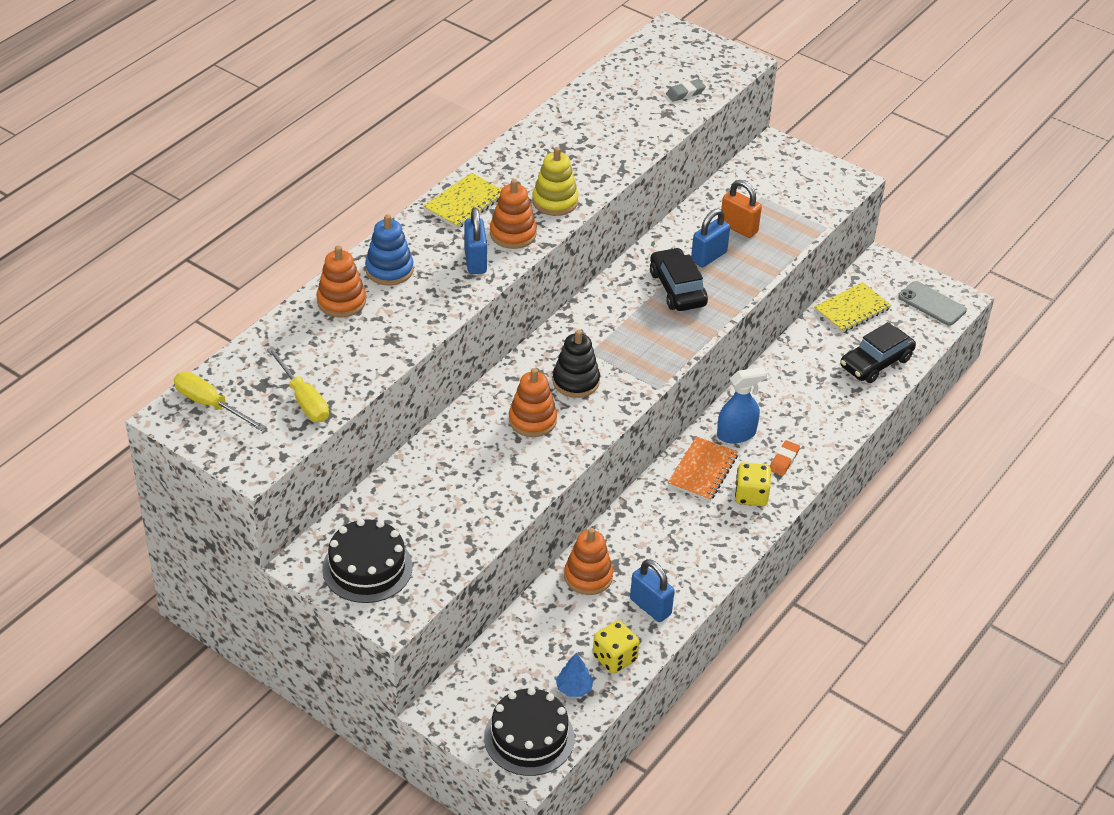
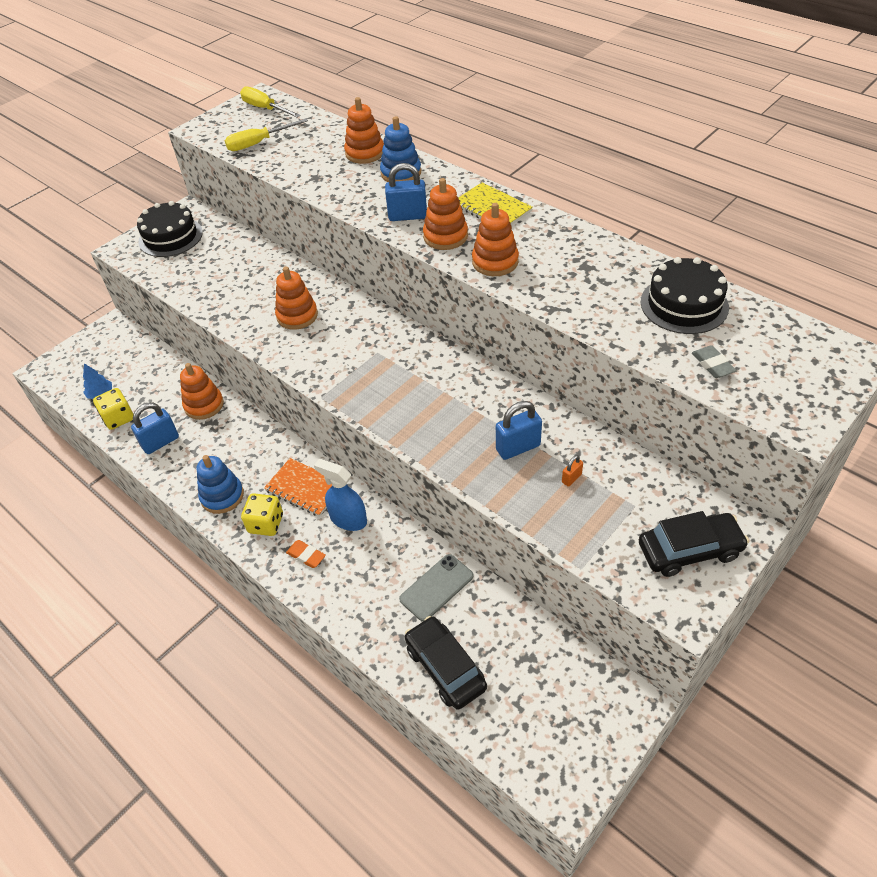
camera: 100 degrees right, 5 degrees up
(210, 404) = (265, 109): yellow screwdriver -> yellow screwdriver turned 90 degrees counterclockwise
(529, 737) = (69, 370): black cake -> black cake (684, 304)
(555, 201) = (495, 262): yellow stacking toy -> orange stacking toy
(576, 381) = (339, 342): black stacking toy -> none
(677, 289) = (465, 418): black car -> black car (689, 550)
(708, 257) = (518, 447): blue padlock -> blue padlock turned 75 degrees counterclockwise
(721, 536) = (222, 496): none -> blue stacking toy
(736, 434) = (348, 519): blue spray bottle -> blue spray bottle turned 135 degrees clockwise
(738, 228) = (571, 478): orange padlock -> orange padlock, size x0.50
(852, 309) = (539, 655): yellow notebook -> none
(932, 304) = (555, 757): grey phone -> grey phone (436, 587)

